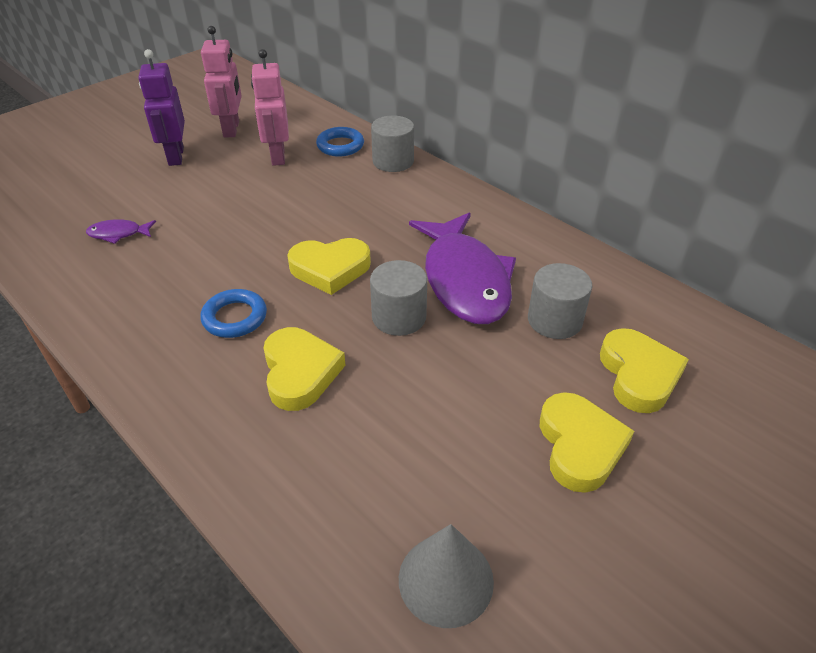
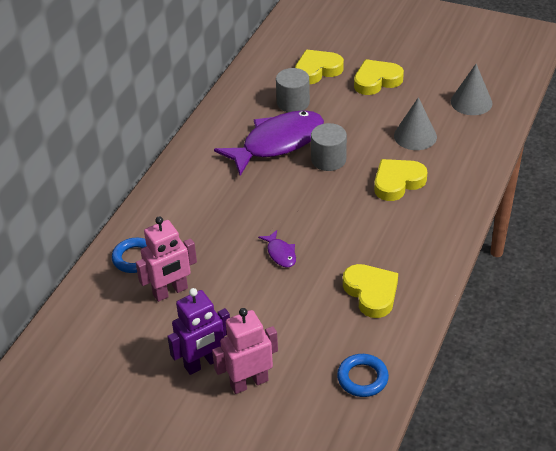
camera: 110 degrees left, 0 degrees up
(118, 234) = (332, 335): purple fish -> purple fish (280, 253)
(232, 129) = (134, 347): pink robot -> pink robot (249, 382)
(235, 317) = (375, 227): blue ring -> blue ring (362, 378)
(330, 269) = (302, 203): yellow heart -> yellow heart (371, 293)
(392, 438) = (415, 136): none -> grey cone
(393, 161) = (147, 218): grey cylinder -> none

